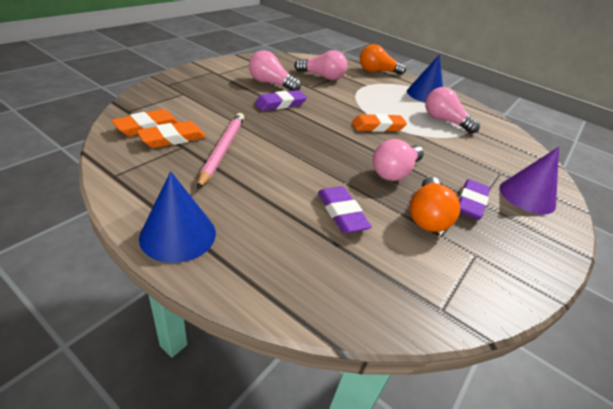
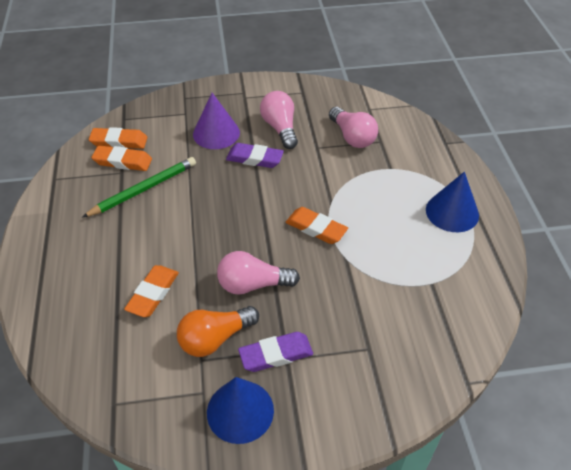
camera: 50 degrees right, 10 degrees up
(178, 235) = (38, 246): blue cone -> blue cone (240, 411)
(222, 150) = (144, 189): pink pencil -> green pencil
(341, 213) = (153, 293): purple eraser -> orange eraser
(377, 72) = (440, 152): orange light bulb -> none
(444, 121) = (412, 258): pink light bulb -> none
(527, 196) = (350, 387): purple cone -> purple cone (216, 133)

